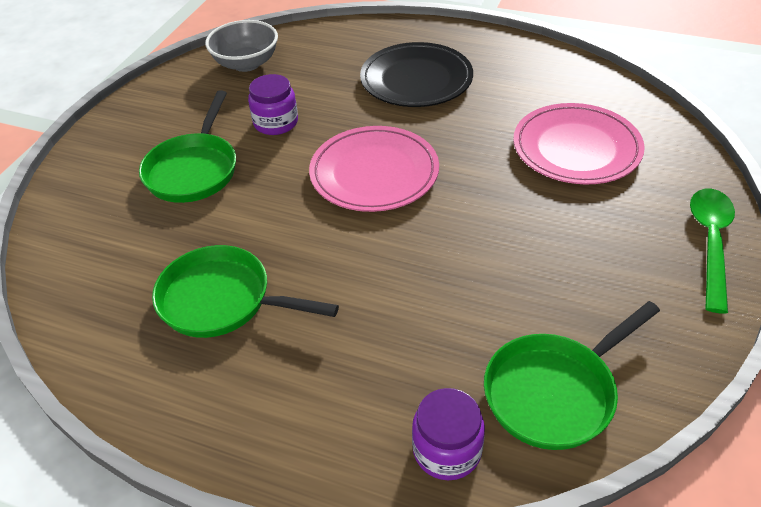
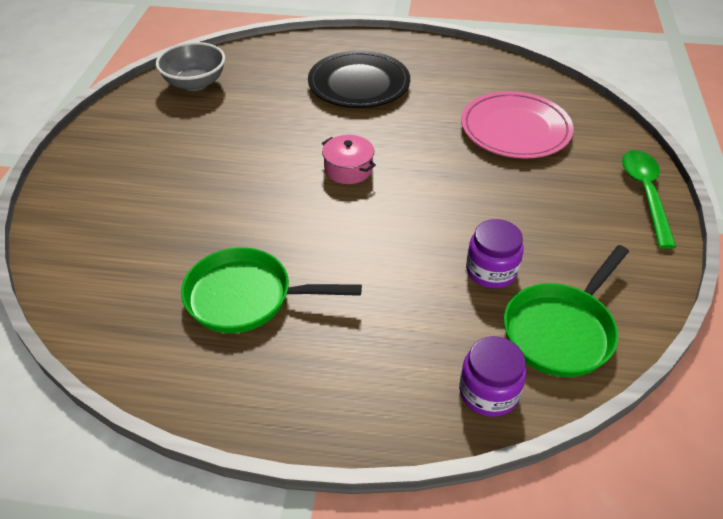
camera: 15 degrees left, 0 degrees up
(194, 170) = (177, 185): green pan -> none
(276, 123) = (242, 134): purple jar -> purple jar (491, 271)
(374, 173) = (348, 169): pink plate -> pink pot

